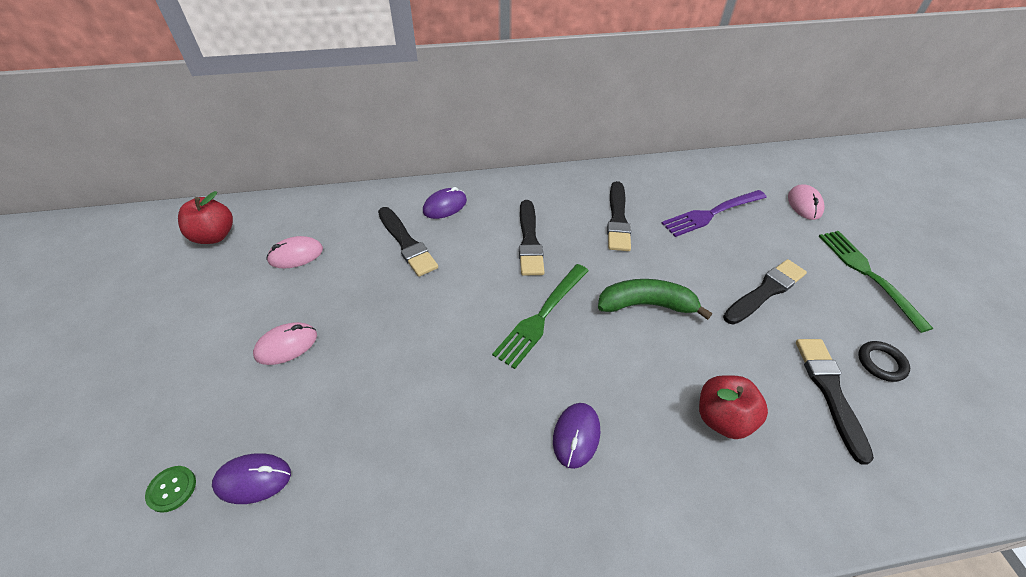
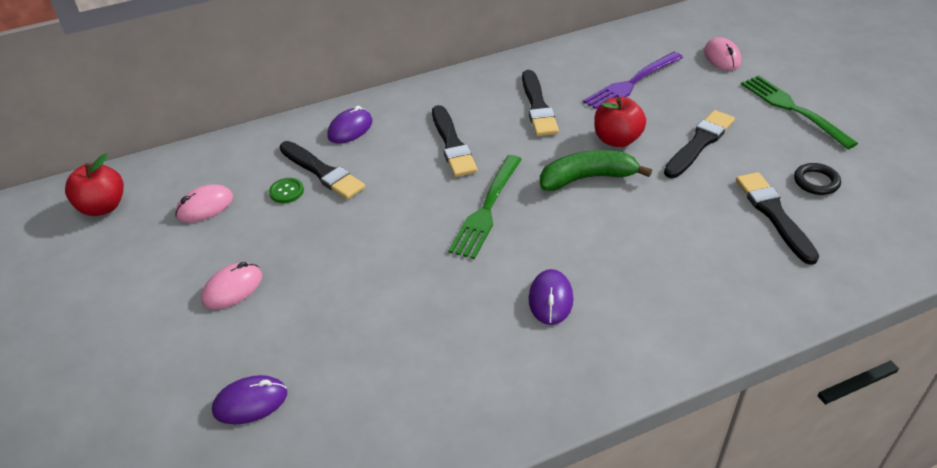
camera: 10 degrees left, 5 degrees down
(172, 489) = (172, 428): green button -> green button (286, 191)
(722, 418) = (681, 256): red apple -> red apple (617, 140)

